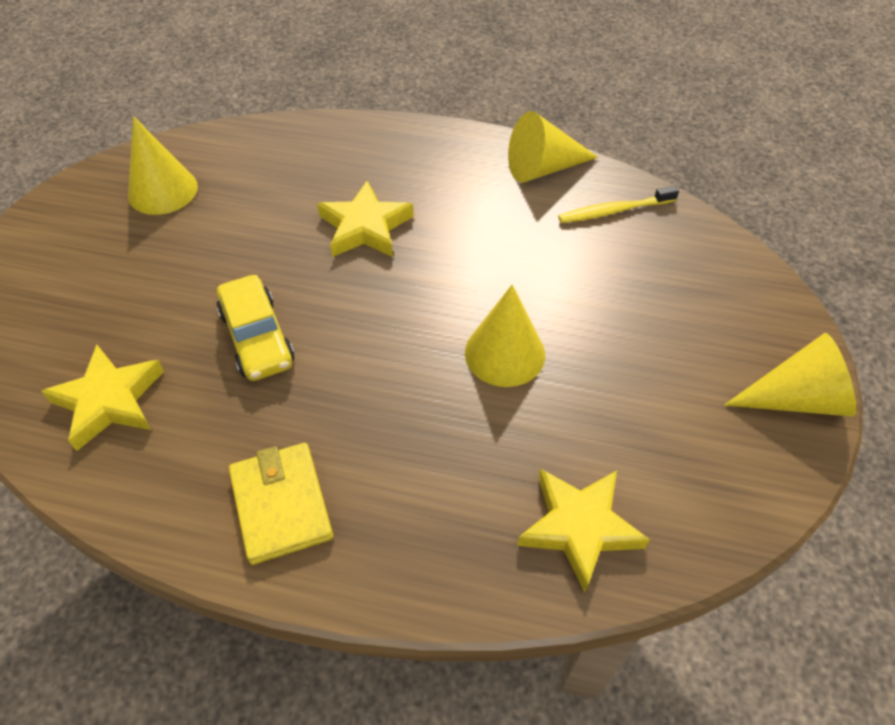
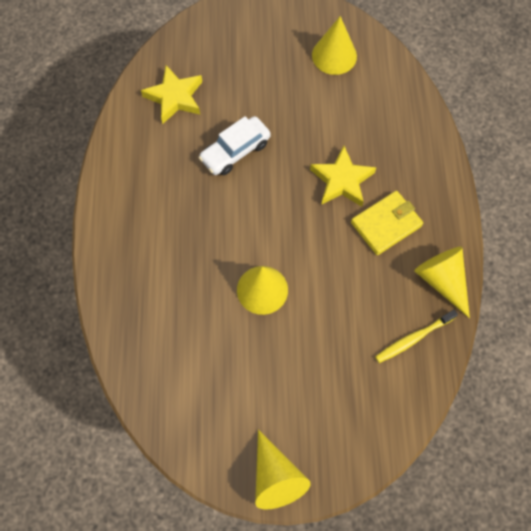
camera: 75 degrees right, 15 degrees up
(257, 338) = (235, 151): yellow car -> white car
(281, 505) = (134, 201): yellow wallet -> yellow wallet (386, 224)
(579, 527) = (153, 353): yellow star -> none
(614, 211) = (413, 338): yellow toothbrush -> yellow toothbrush turned 90 degrees counterclockwise

